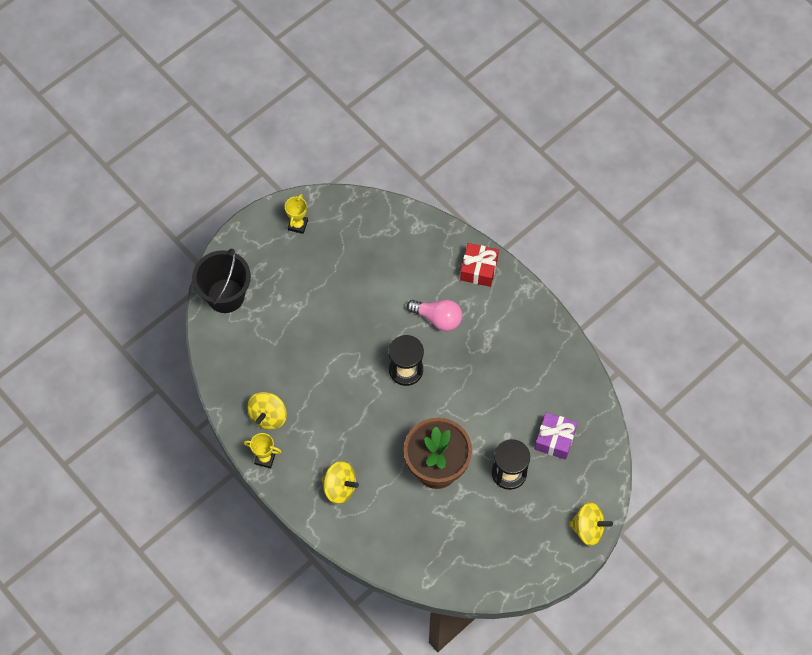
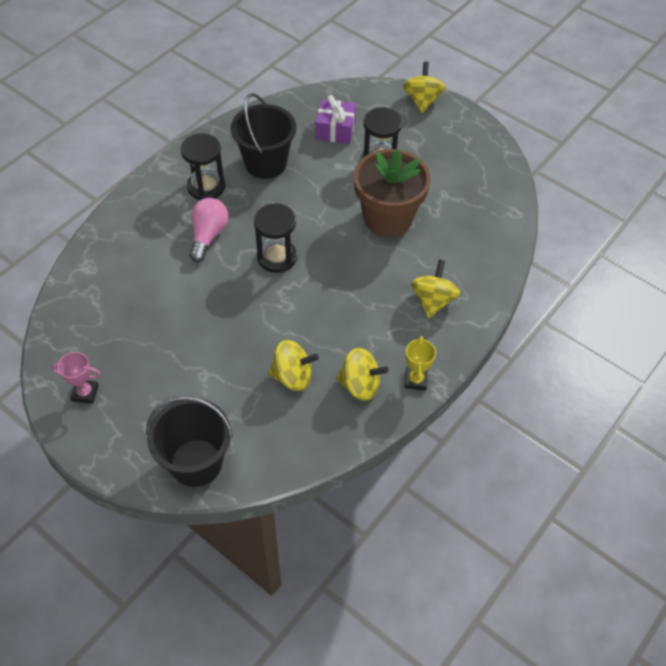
camera: 100 degrees left, 10 degrees down
(285, 368) = (292, 376): none -> yellow spinning top
(298, 225) = (85, 393): yellow trophy -> pink trophy
(478, 269) = (142, 206): red gift -> none
(494, 321) = (206, 187): none -> black hourglass
(518, 373) = (265, 163): none -> black bucket

